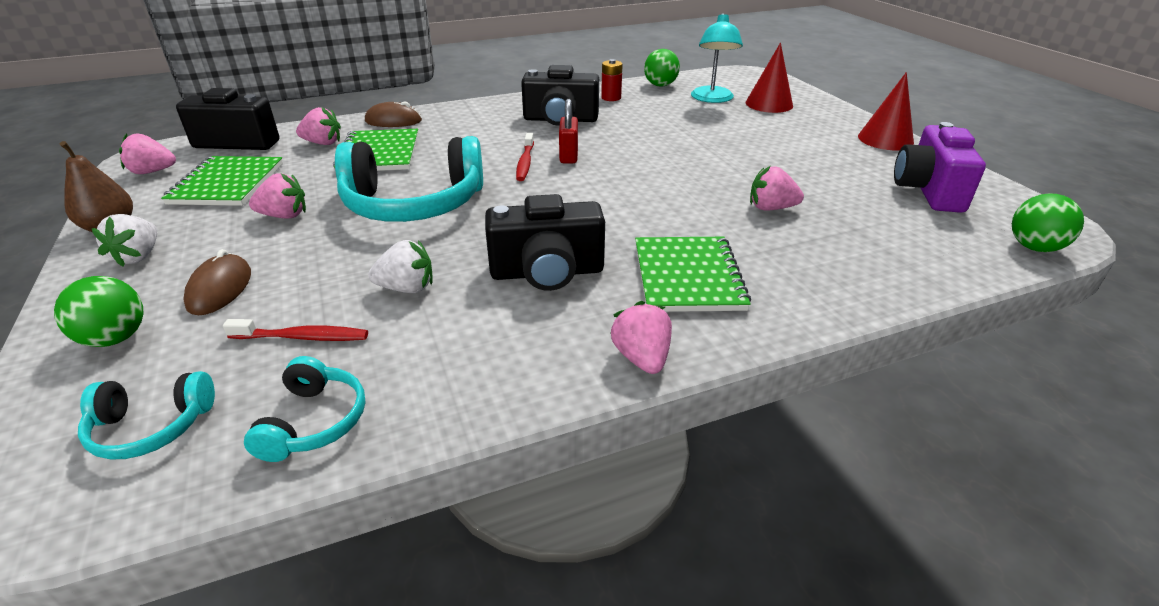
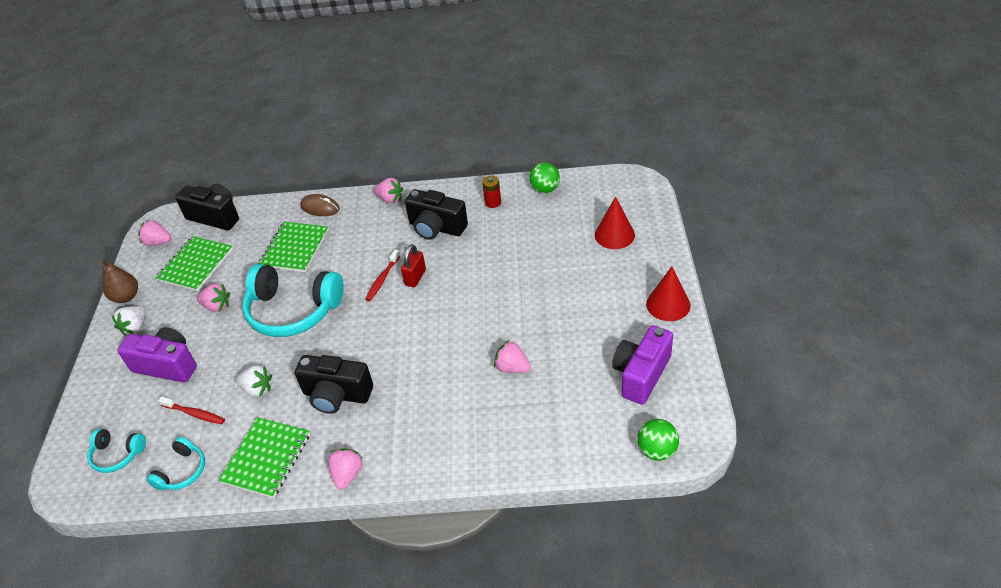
camera: 25 degrees right, 10 degrees up
(116, 338) = (113, 391): green ball -> none
(220, 289) = (167, 365): brown mouse -> purple camera
(323, 143) = (264, 228): pink strawberry -> pink strawberry (390, 199)
(687, 276) = (413, 419): green notebook -> green notebook (266, 458)
(712, 99) = (573, 219): turquoise lamp -> none

